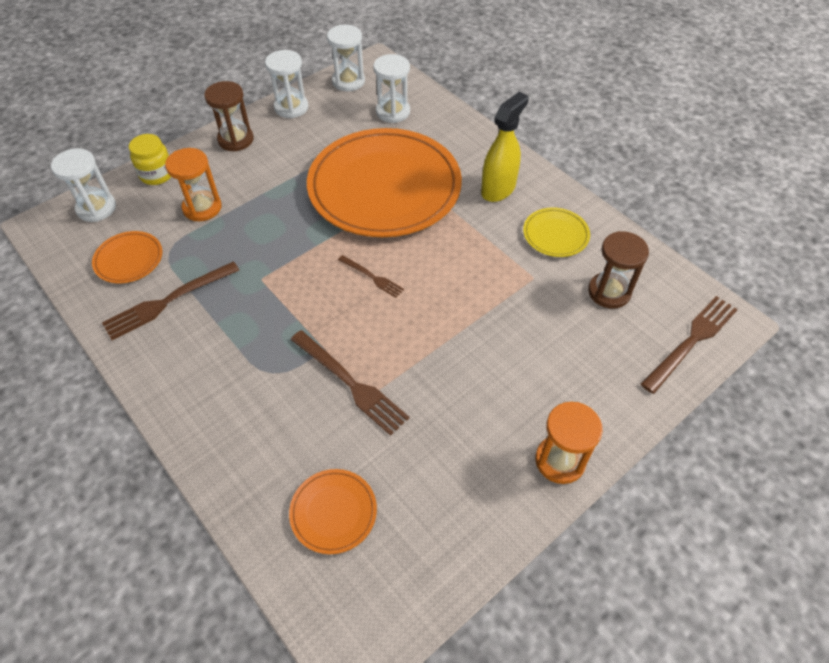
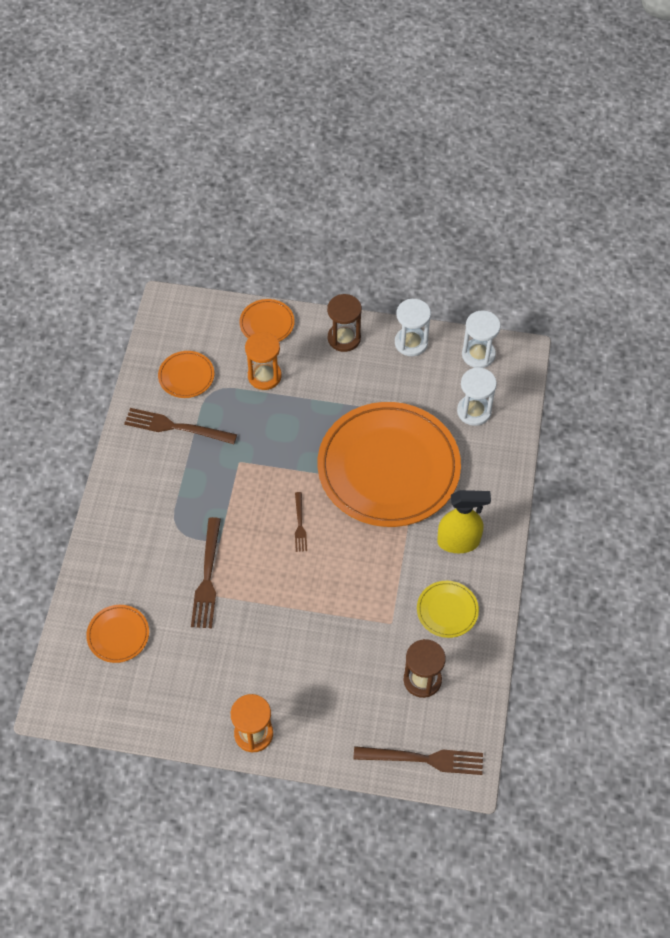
camera: 50 degrees right, 5 degrees up
(96, 208) = (207, 318): white hourglass -> none
(157, 174) = (267, 323): yellow jar -> orange plate

